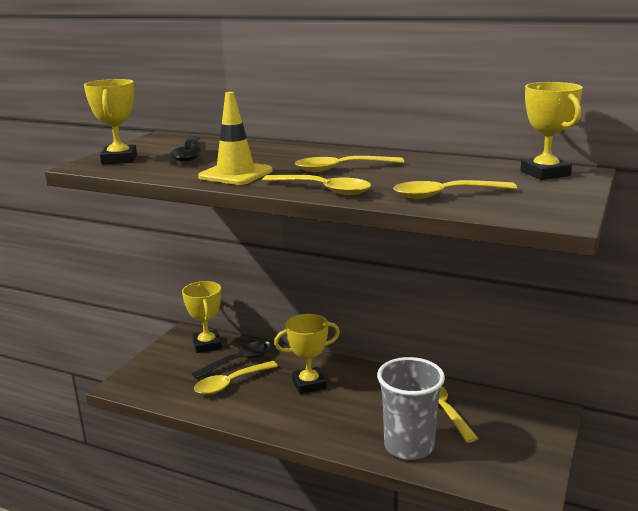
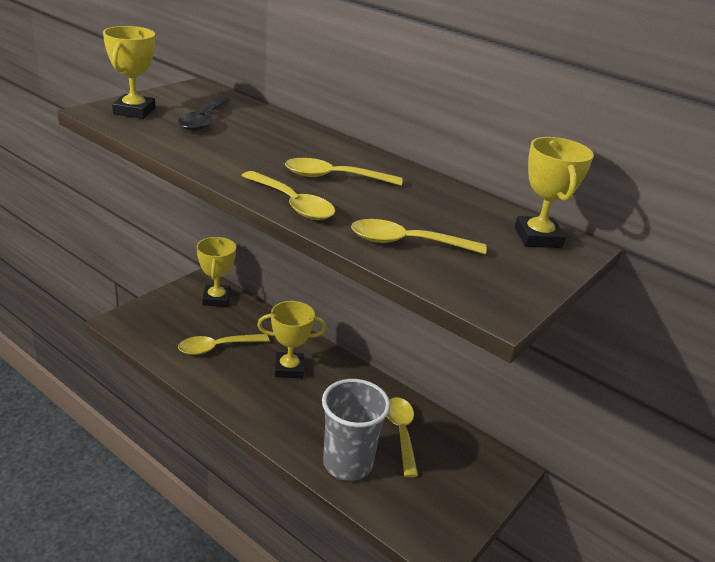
camera: 10 degrees right, 10 degrees up
(235, 174) = (226, 159): yellow traffic cone -> none
(239, 361) = (237, 325): black spoon -> none

